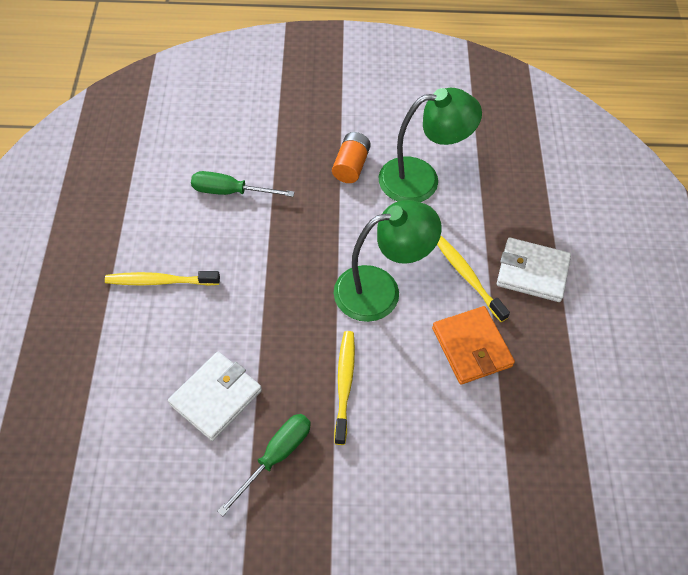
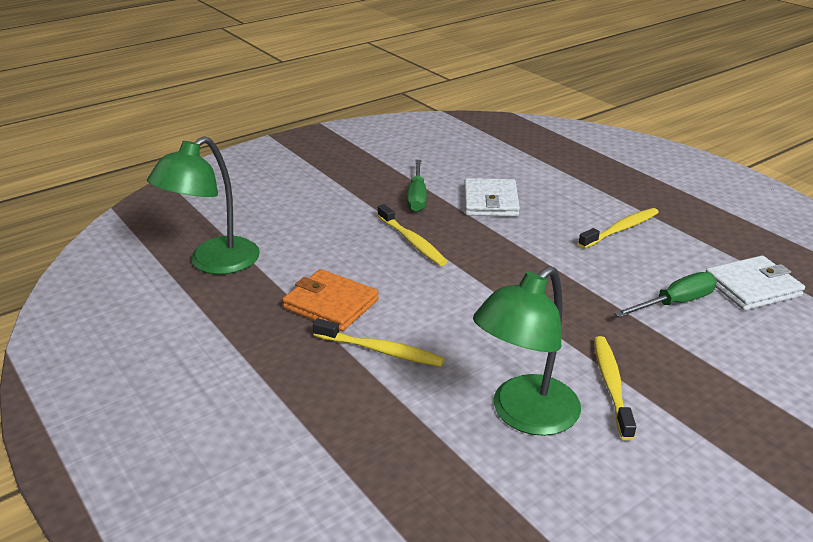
camera: 145 degrees right, 25 degrees down
(351, 166) = (611, 385): orange battery -> yellow toothbrush
(380, 290) = (451, 303): green lamp -> green lamp (214, 263)
(532, 272) = (316, 388): white wallet -> white wallet (752, 287)

